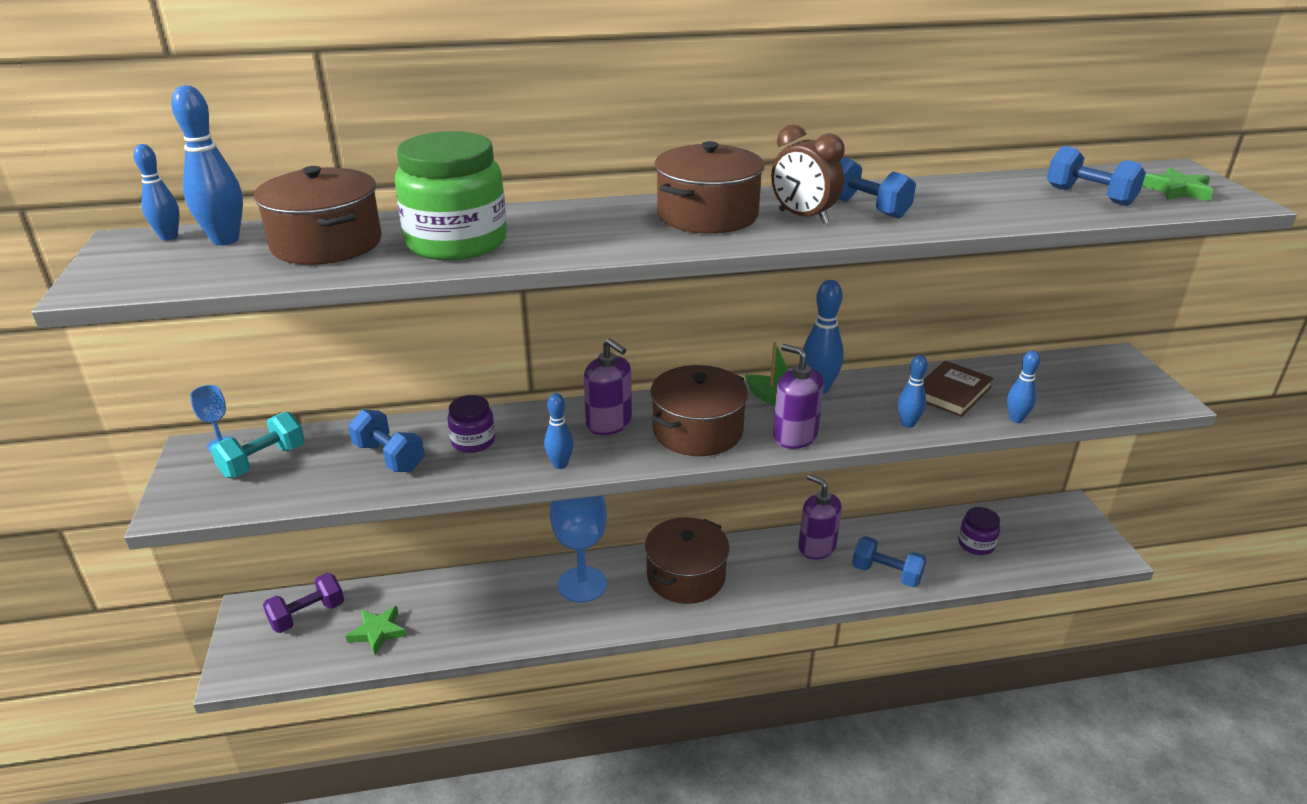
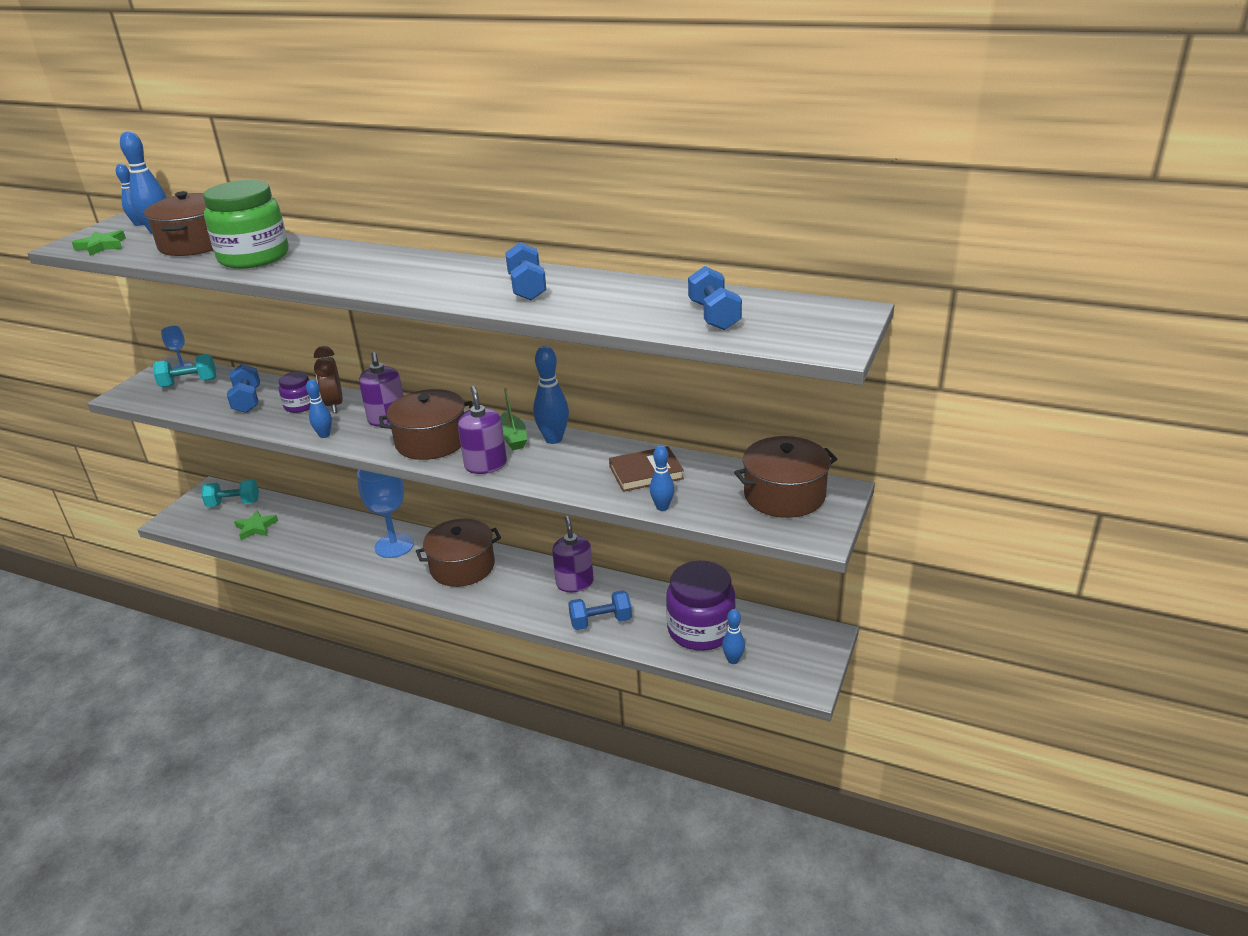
camera: 35 degrees right, 0 degrees up
(307, 615) = (233, 503): purple dumbbell -> turquoise dumbbell
(707, 215) = (418, 270): brown pot -> brown pot (784, 495)
(803, 217) = (472, 285): brown clock -> brown clock (334, 405)
(886, 574) = (601, 621): blue dumbbell -> blue dumbbell turned 75 degrees counterclockwise
(908, 424) = (576, 483): blue bowling pin -> blue bowling pin (733, 660)
(976, 544) = (701, 630): purple jar -> purple jar, size x1.95
(1177, 190) = (802, 328): green star -> green star (101, 246)

